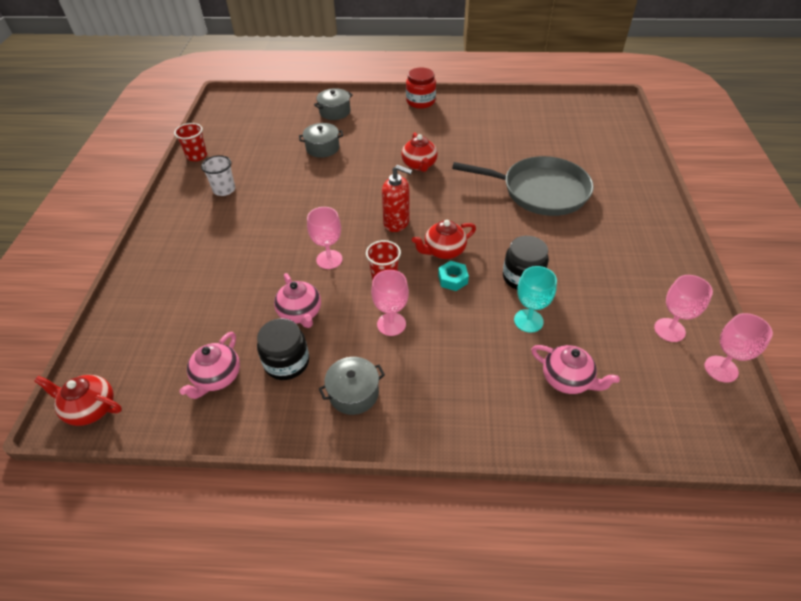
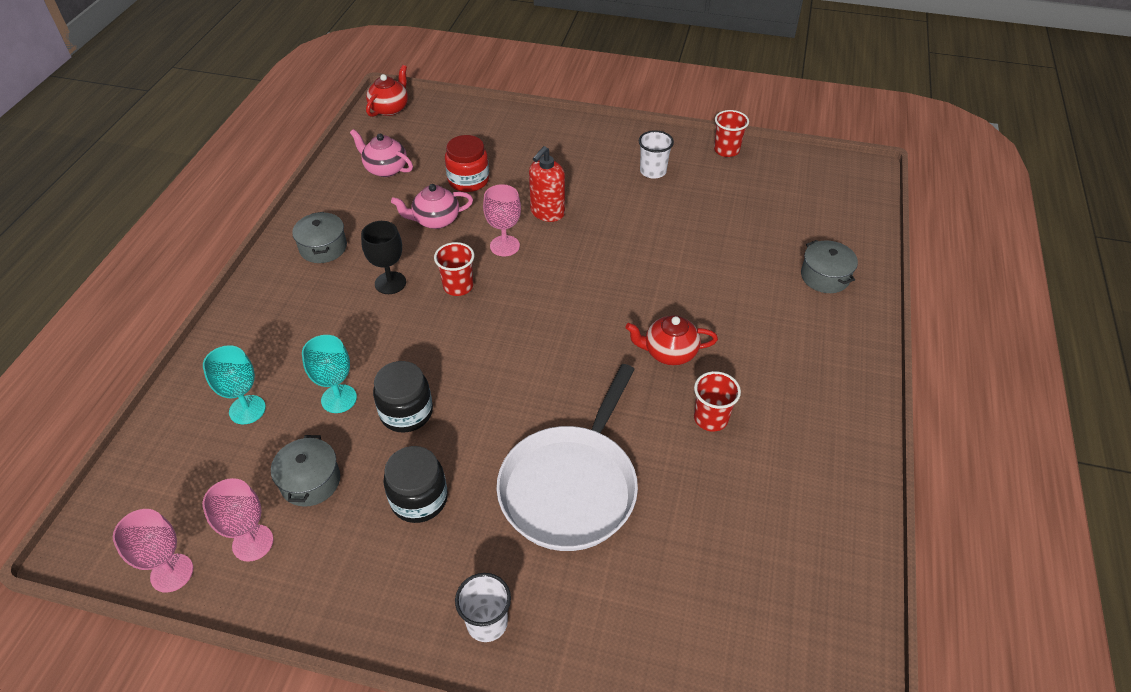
camera: 100 degrees right, 0 degrees up
(287, 362) = (380, 209): black jar -> black jar (419, 499)
(322, 148) = (728, 257): grey pot -> grey pot (310, 481)
(391, 324) = (390, 283): pink goblet -> black goblet
(396, 223) = (548, 310): red soap dispenser -> red soap dispenser (547, 213)
(420, 101) = (855, 385): red jar -> red jar (468, 180)
(444, 251) = (482, 345): red teapot -> none
(452, 279) = (431, 344): turquoise nut -> none
(465, 146) = (710, 418): none -> red cup
(540, 191) = (571, 487): grey pan -> white pan
(567, 379) = (247, 410): pink teapot -> turquoise goblet
(642, 209) = (487, 623): none -> white cup

